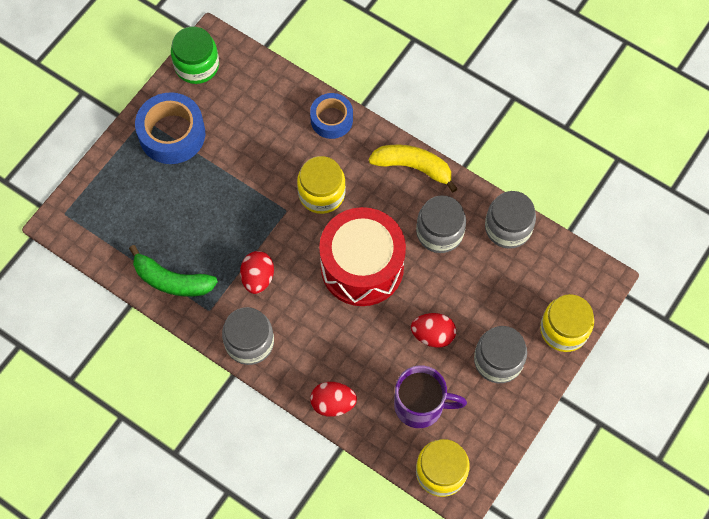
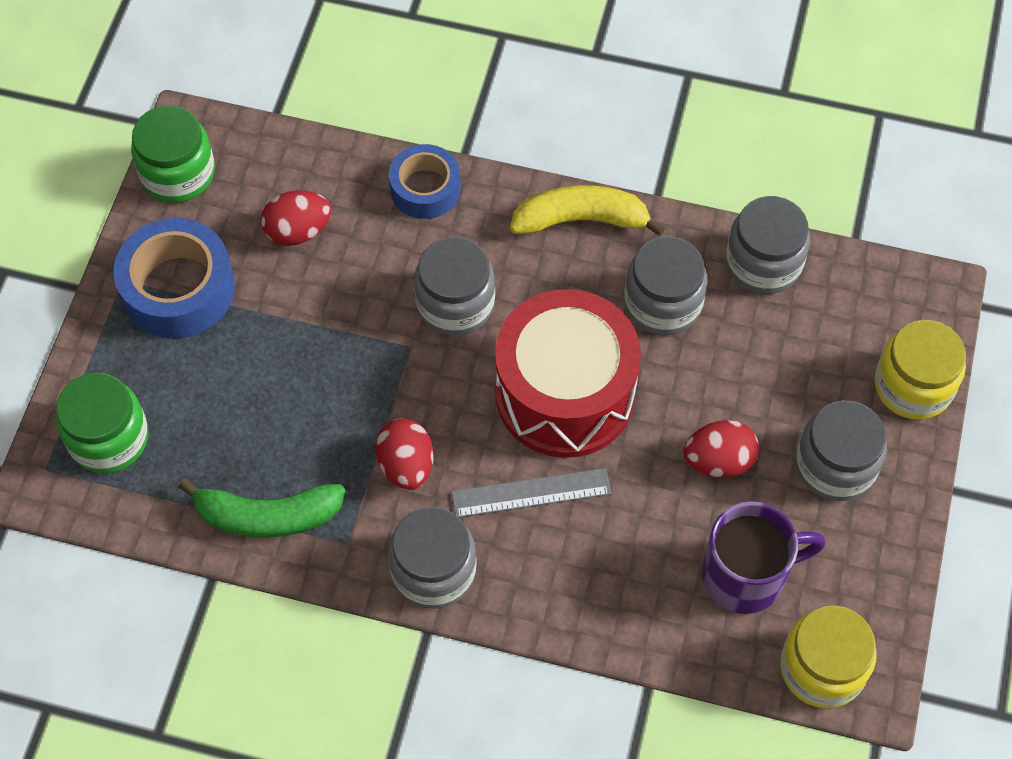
camera: 20 degrees left, 5 degrees down
(103, 208) = (109, 438): none -> green jar
(320, 317) = (531, 492): none -> grey ruler
(321, 193) = (455, 303): yellow jar -> grey jar
(333, 403) = (607, 620): red egg -> red egg (298, 231)

